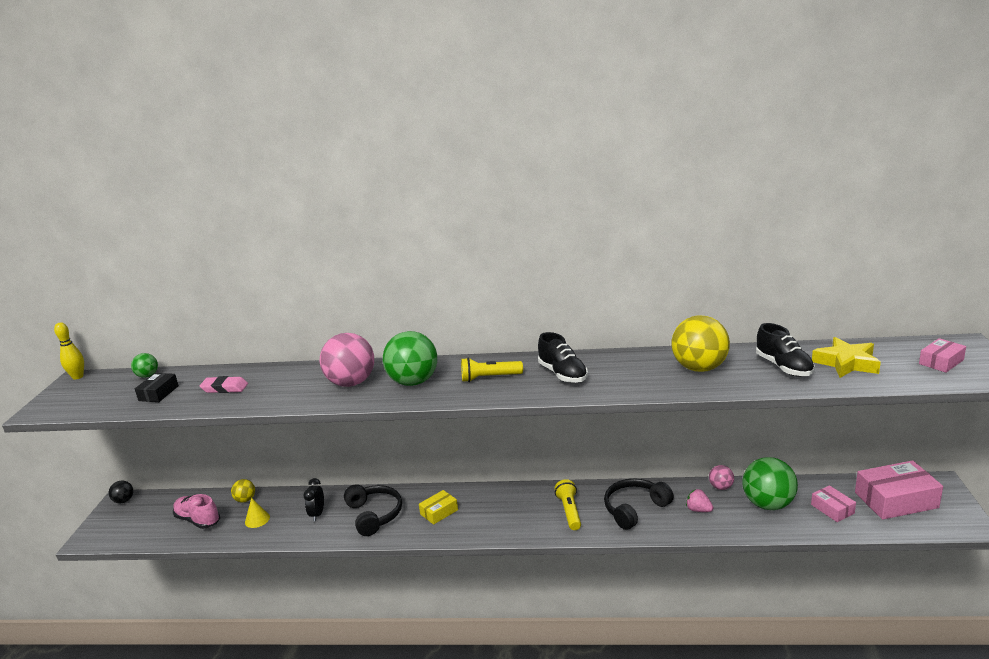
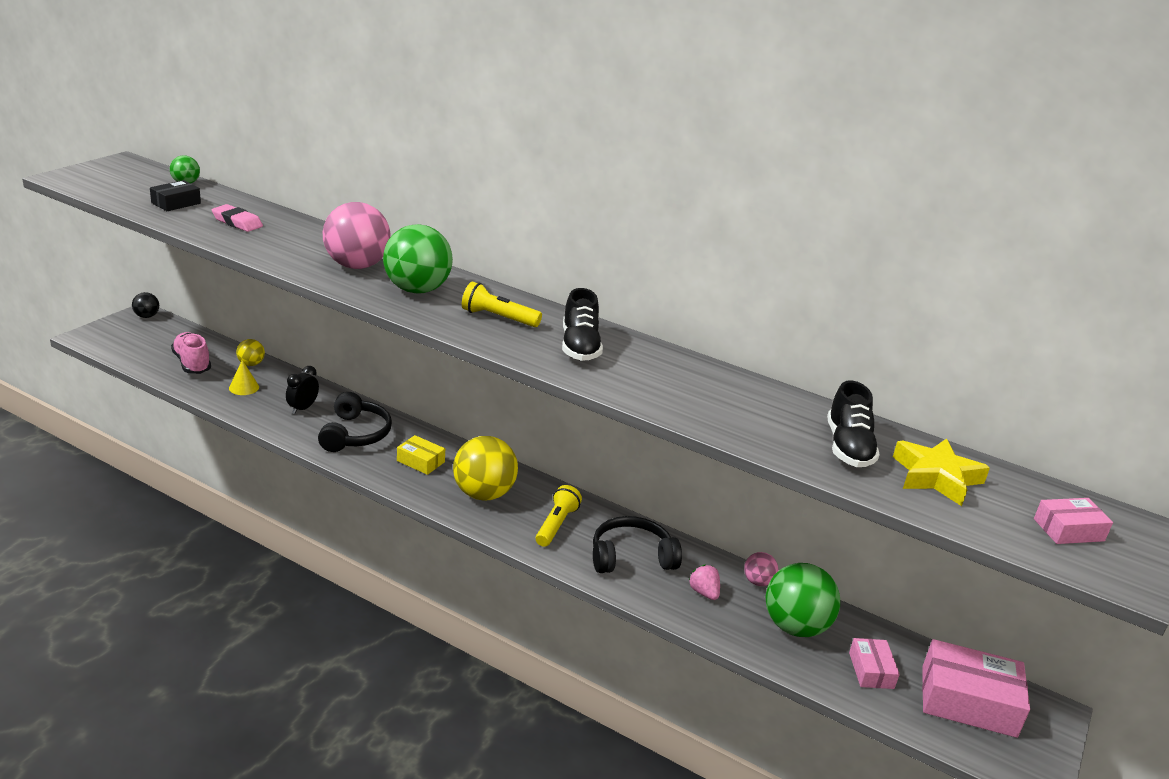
camera: 20 degrees right, 5 degrees up
(78, 377) = (128, 160): yellow bowling pin -> none
(439, 512) = (420, 461): yellow box -> yellow box turned 45 degrees clockwise
(699, 368) = (743, 405): yellow ball -> yellow ball (483, 494)

